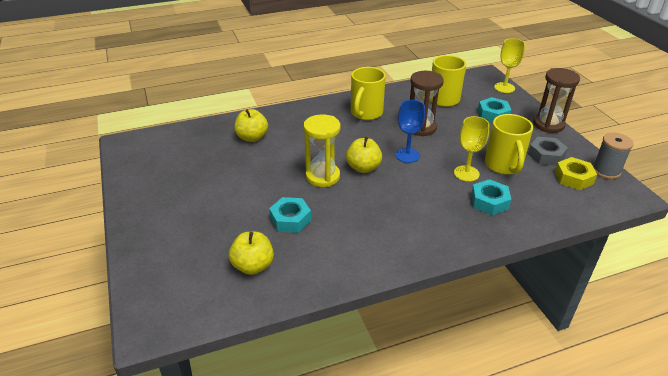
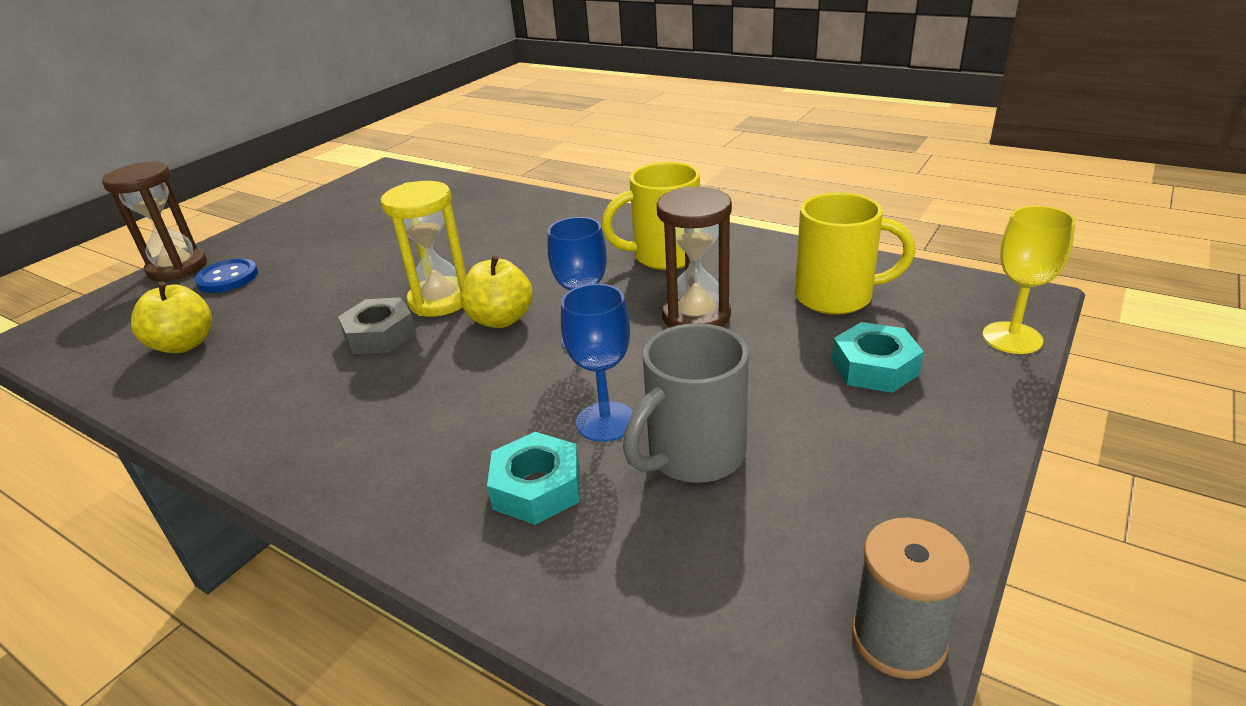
camera: 55 degrees right, 5 degrees down
(188, 234) = (228, 278): none -> blue button
(252, 137) = (480, 219): yellow apple -> none
(290, 219) = (309, 324): turquoise nut -> none
(466, 173) = (605, 421): yellow goblet -> blue goblet
(504, 165) = (693, 456): yellow mug -> grey mug
(546, 155) = (820, 501): grey nut -> grey nut (380, 335)
(548, 124) = (965, 454): brown hourglass -> brown hourglass (177, 268)
(573, 178) = (781, 584): yellow nut -> none

